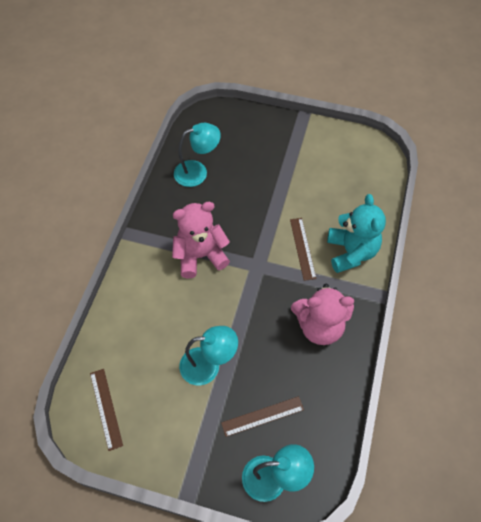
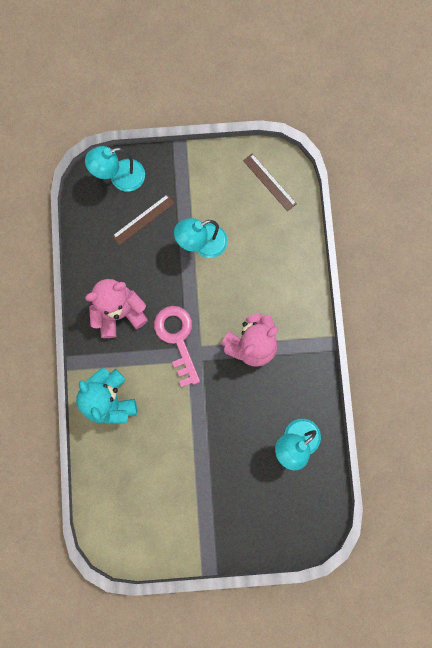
camera: 160 degrees right, 20 degrees up
(269, 283) = (177, 338): none -> pink key
(302, 248) = (157, 387): brown ruler -> none

